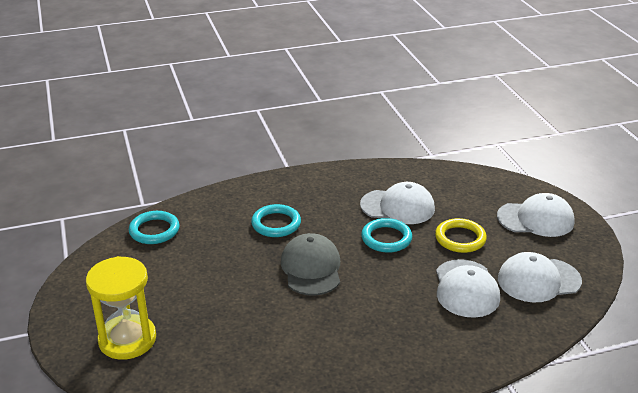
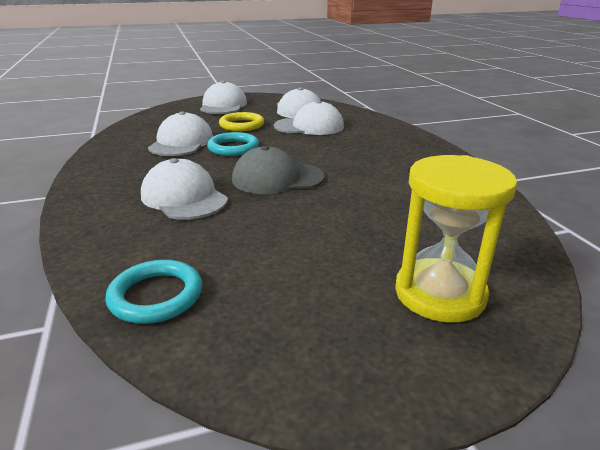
camera: 90 degrees left, 5 degrees down
(276, 224) = (184, 197): turquoise ring -> white cap

